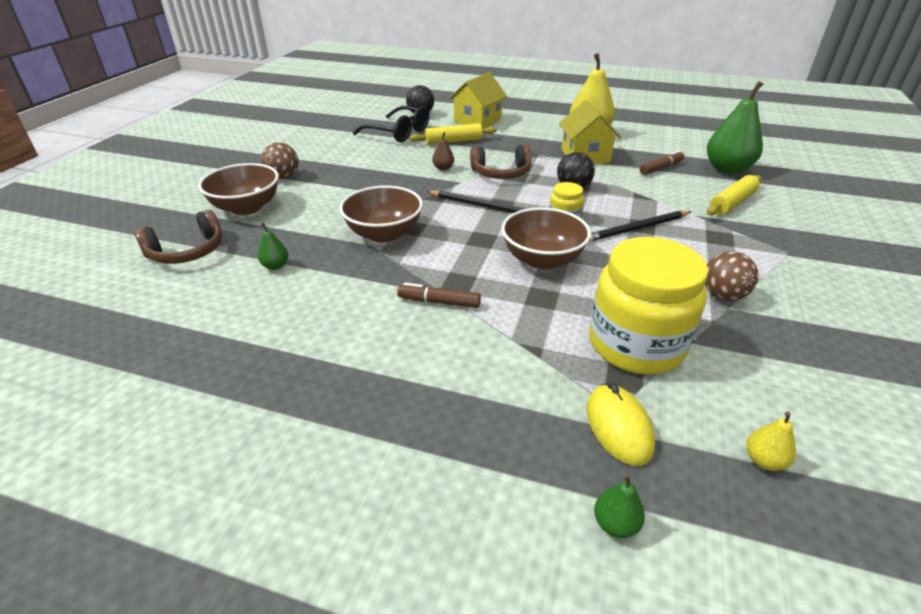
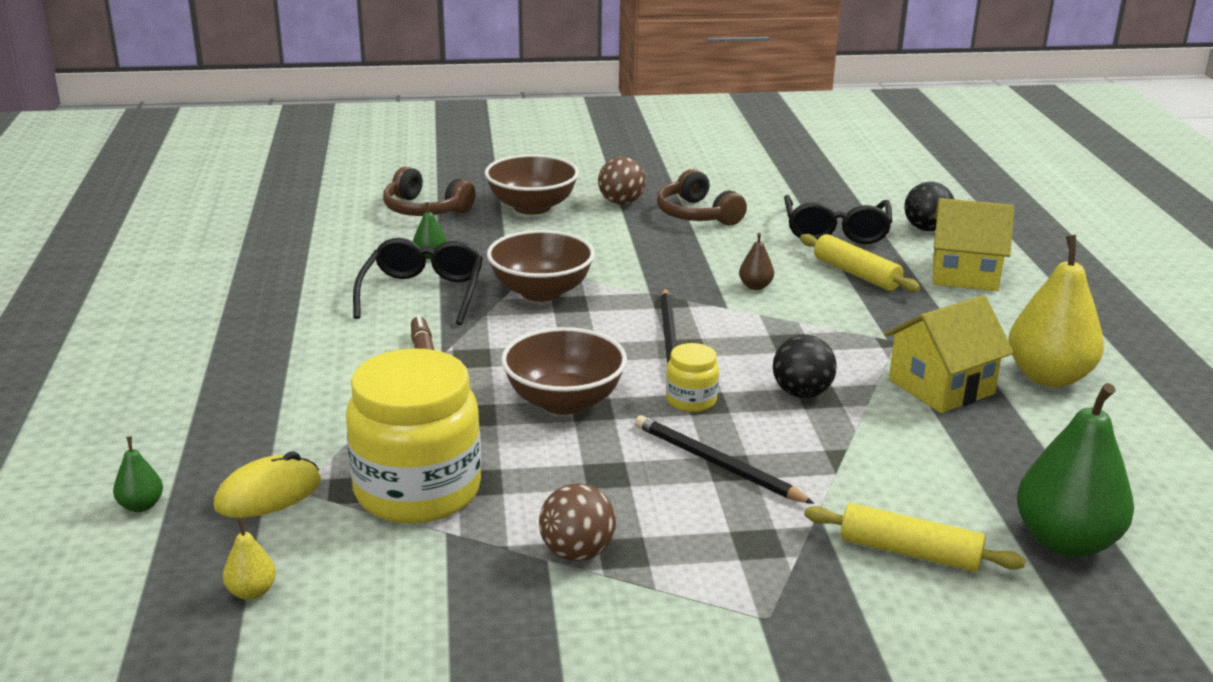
camera: 65 degrees right, 10 degrees down
(337, 282) = (422, 293): none -> black glasses
(501, 173) = (788, 329): brown headphones -> brown headphones (697, 214)
(661, 168) = (978, 466): brown marker -> none

